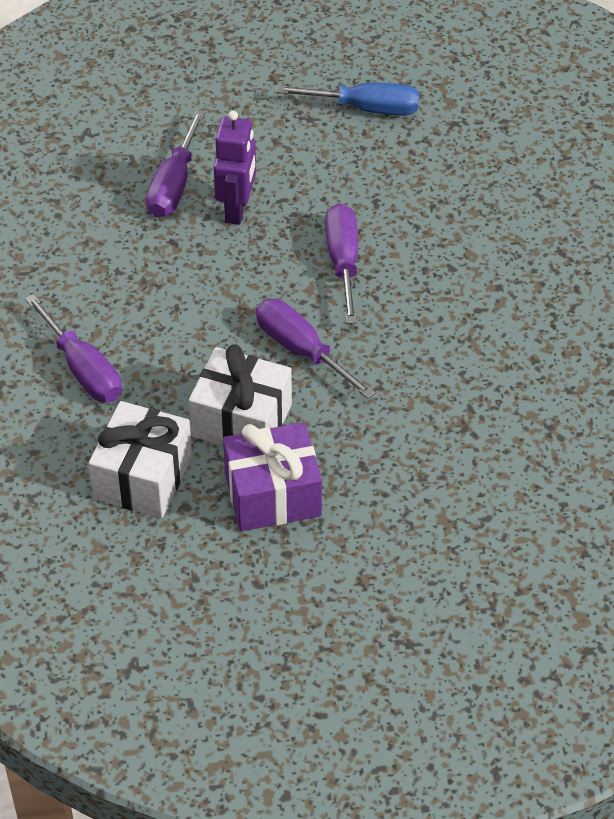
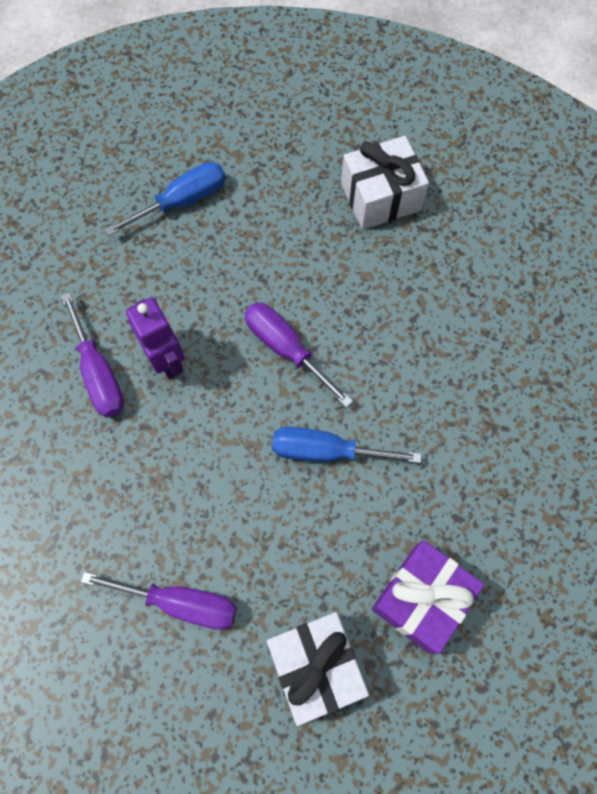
camera: 40 degrees left, 20 degrees up
(241, 420) = (340, 550): white gift -> white gift (380, 197)
(301, 350) = (326, 451): purple screwdriver -> blue screwdriver

